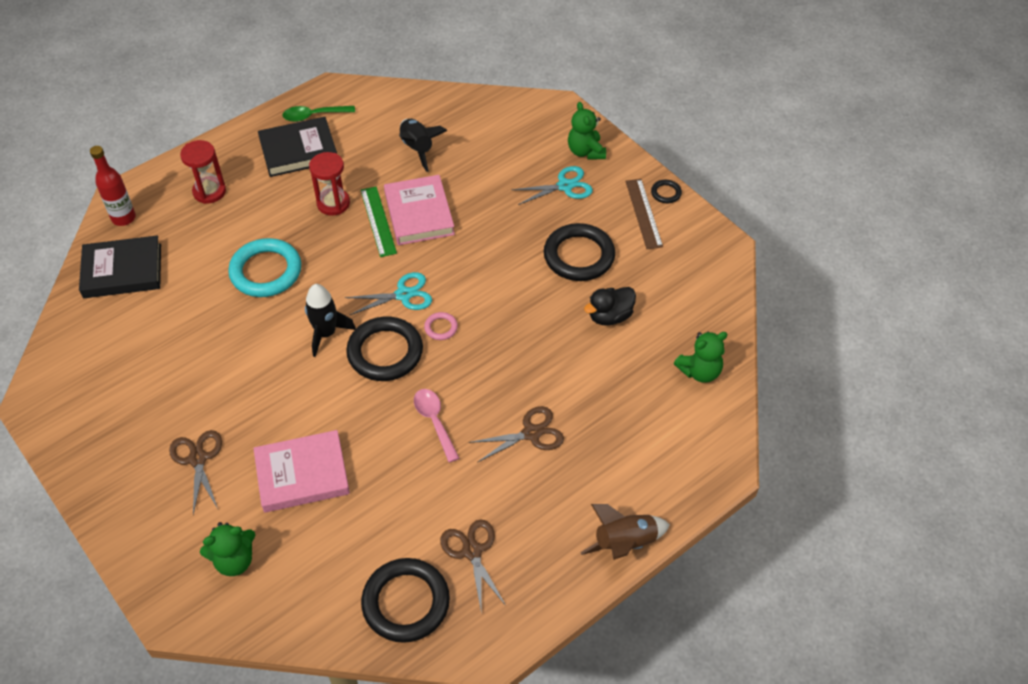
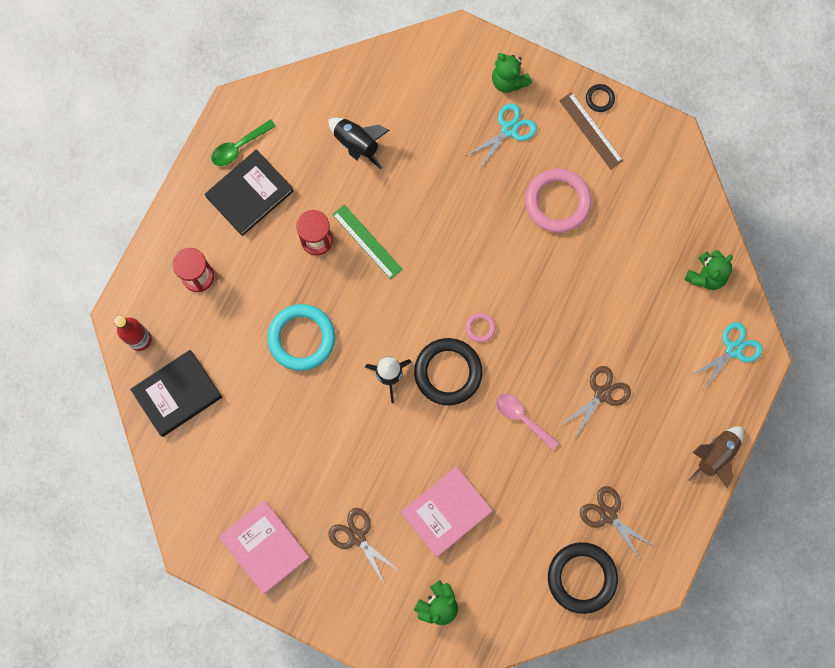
camera: 25 degrees left, 25 degrees up
(403, 295) = (431, 309): turquoise scissors -> turquoise scissors (733, 350)
(419, 214) = (398, 217): pink book -> pink book (265, 547)
(579, 256) = (557, 202): black ring -> pink ring
(610, 316) = (611, 253): black duck -> none

